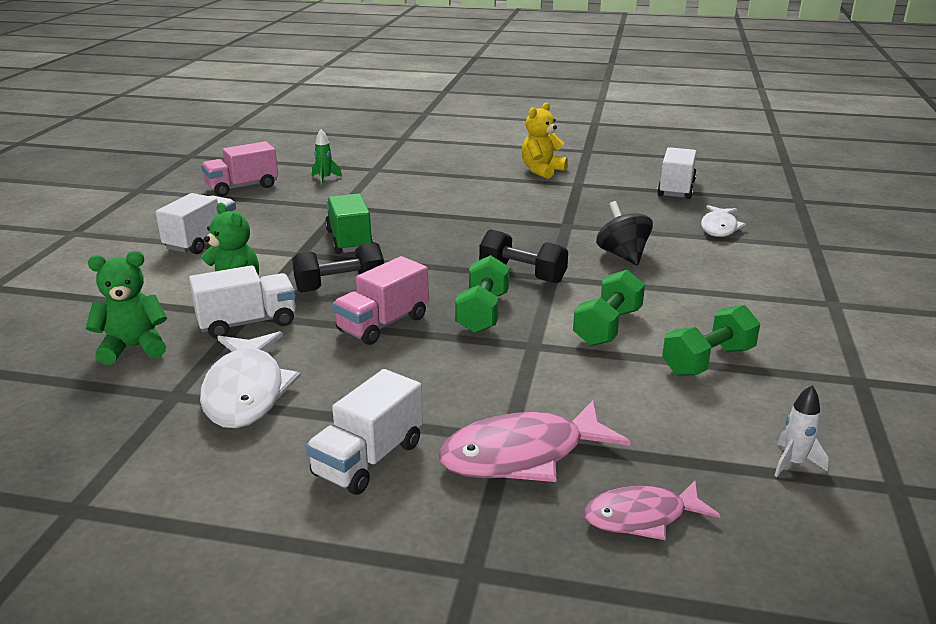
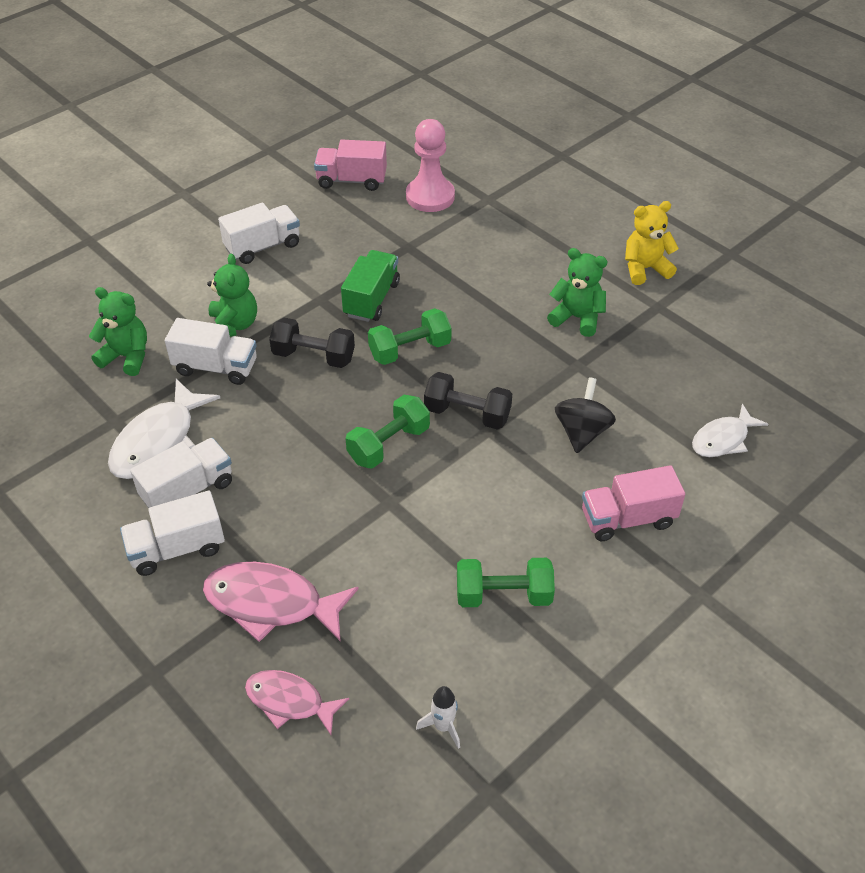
camera: 35 degrees right, 20 degrees up
(325, 179) = (430, 196): green rocket -> pink pawn
(383, 324) = (305, 418): pink truck -> pink truck (627, 519)
(522, 275) = (467, 414): black dumbbell -> black dumbbell turned 45 degrees counterclockwise
(530, 204) = (577, 318): none -> green teddy bear
(607, 327) = (468, 513): green dumbbell -> green dumbbell (410, 350)
(676, 189) = (751, 360): white truck -> white truck (188, 490)

